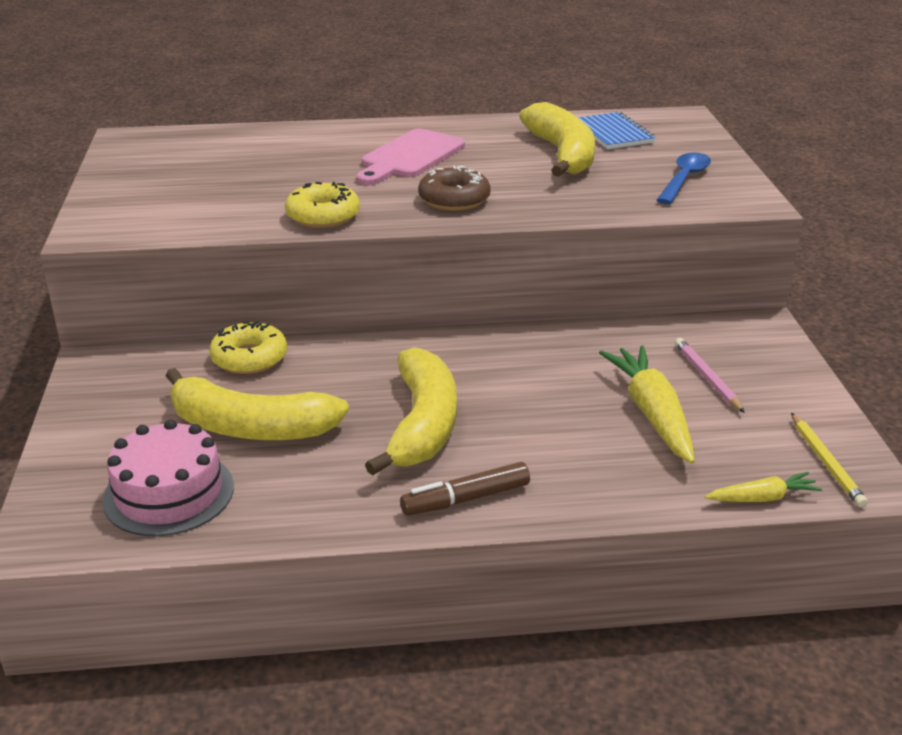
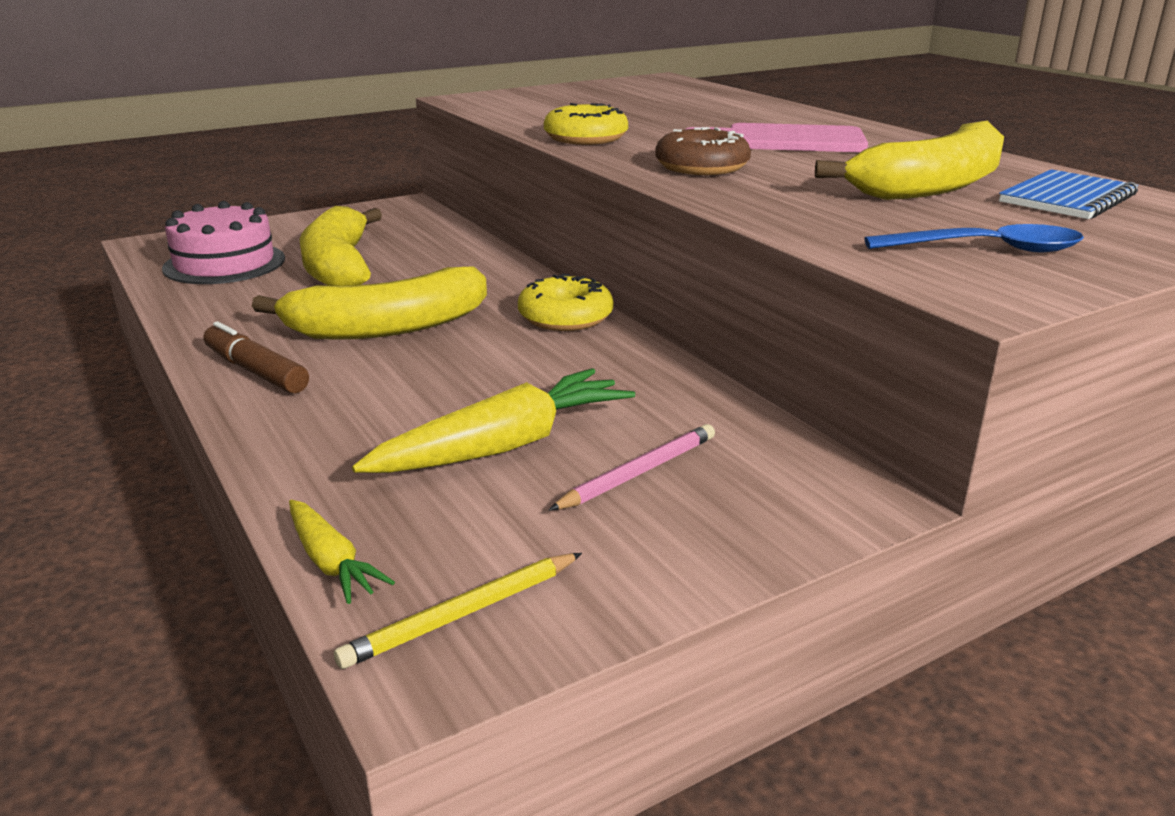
camera: 65 degrees right, 5 degrees down
(249, 358) = (455, 243): yellow donut -> yellow donut (565, 317)

